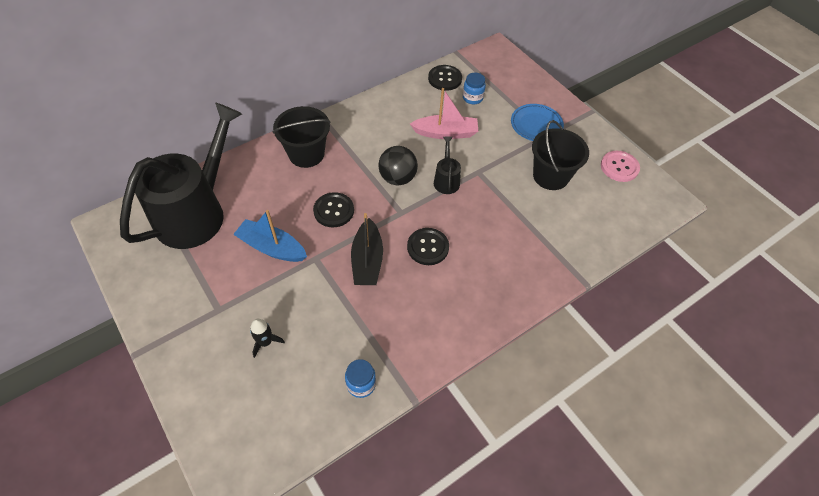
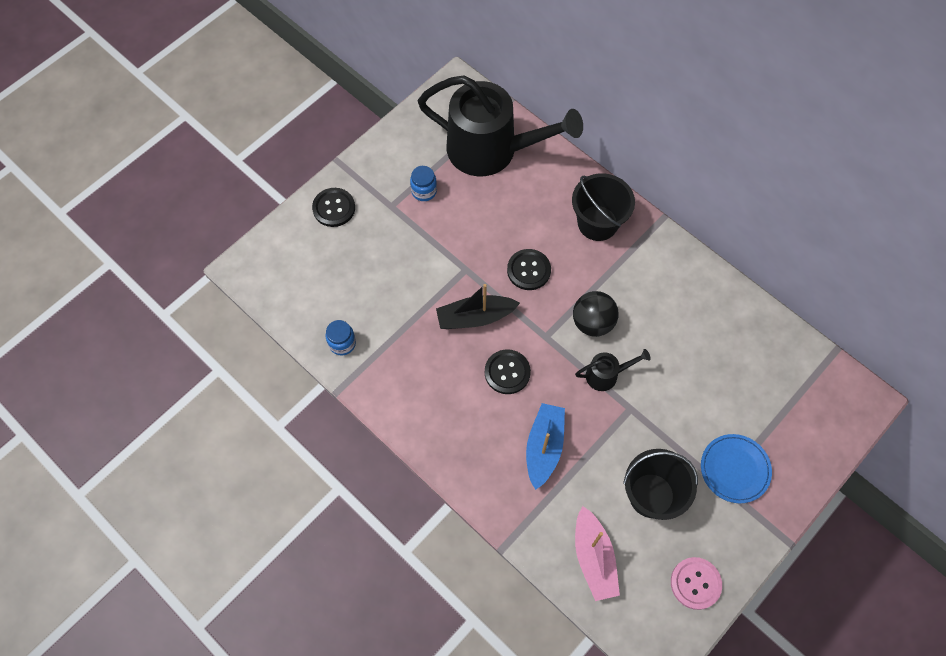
camera: 80 degrees right, 10 degrees up
(266, 342) = (367, 254): black rocket -> none
(272, 247) = (468, 227): blue boat -> blue boat (544, 447)
(445, 79) = (777, 343): black button -> black button (334, 208)
(446, 133) = (681, 361): pink boat -> pink boat (593, 558)
(472, 98) = (755, 383): blue jar -> blue jar (424, 191)

